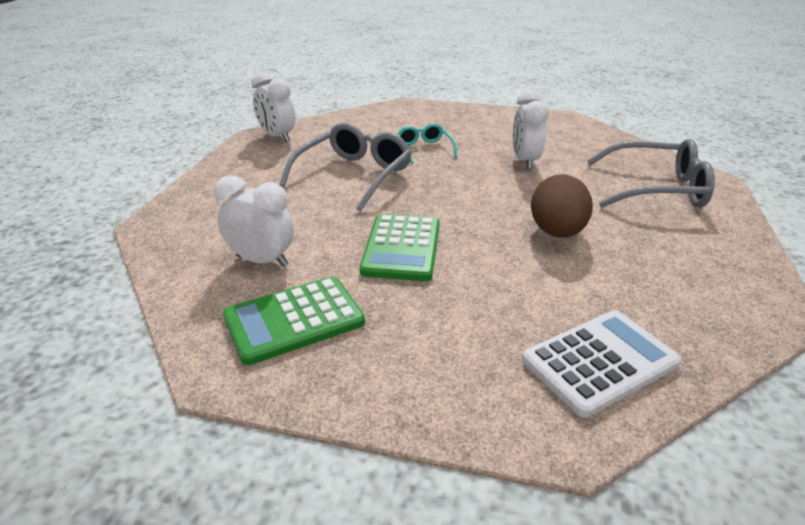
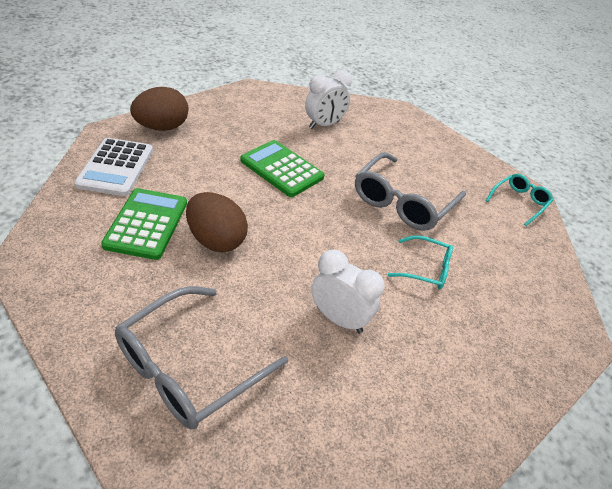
camera: 120 degrees right, 10 degrees up
(277, 137) = (519, 202): white clock -> turquoise glasses
(294, 320) = (262, 113): green calculator -> green calculator (146, 224)
(353, 175) = (403, 202): grey glasses -> grey glasses turned 60 degrees clockwise
(465, 389) = (162, 127): none -> brown egg

